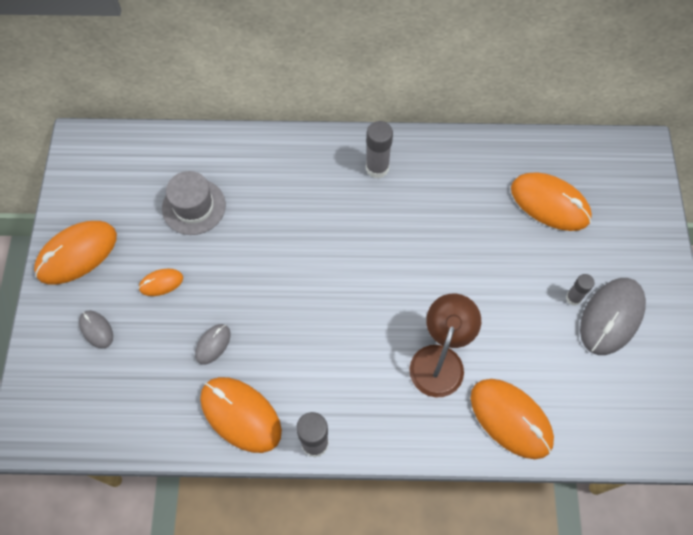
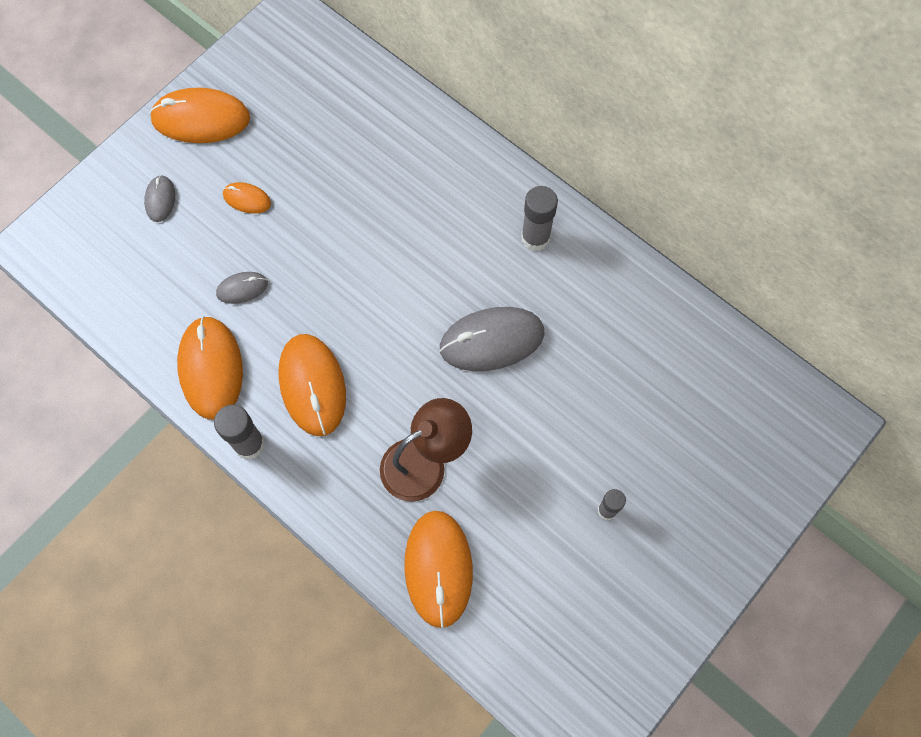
camera: 40 degrees right, 5 degrees up
(194, 207) = (335, 149): grey hat -> none
(550, 203) = (675, 402): orange mouse -> orange mouse (312, 385)
(611, 317) = (627, 558): grey mouse -> grey mouse (492, 340)

